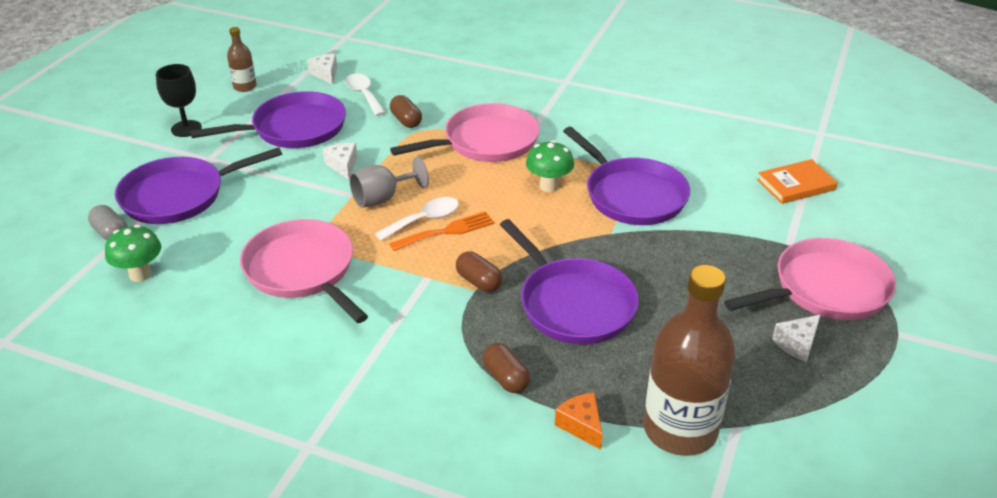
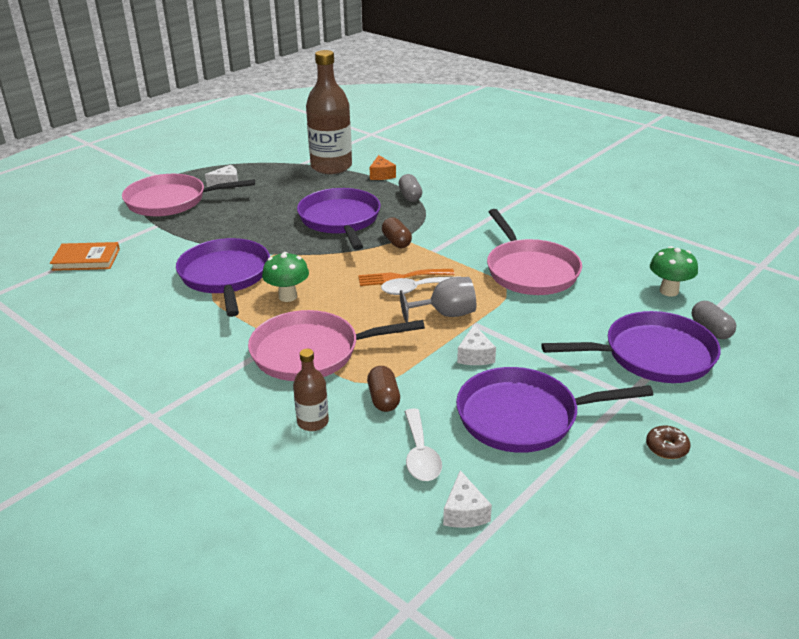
camera: 160 degrees left, 5 degrees down
(186, 128) = (666, 448): black goblet -> brown donut
(245, 87) = (592, 513): brown bottle -> brown bottle (313, 422)
(506, 378) = (410, 196): brown capsule -> grey capsule

